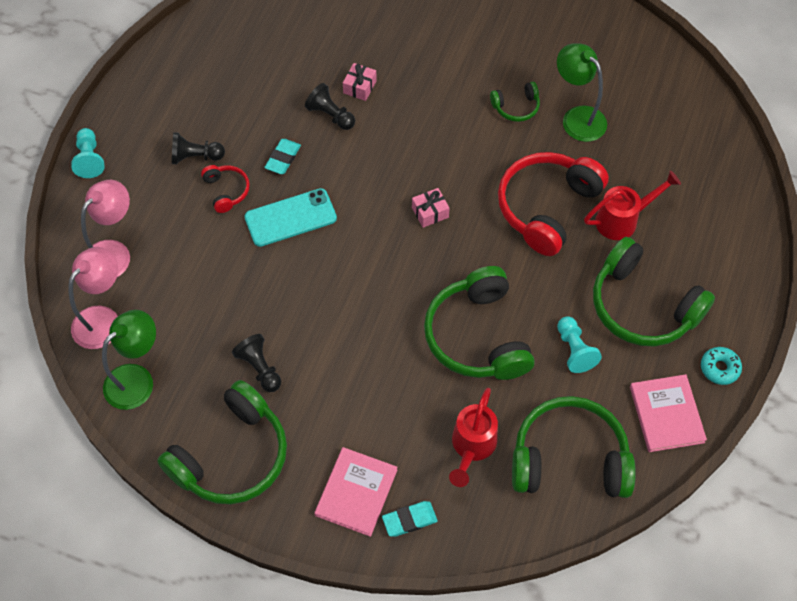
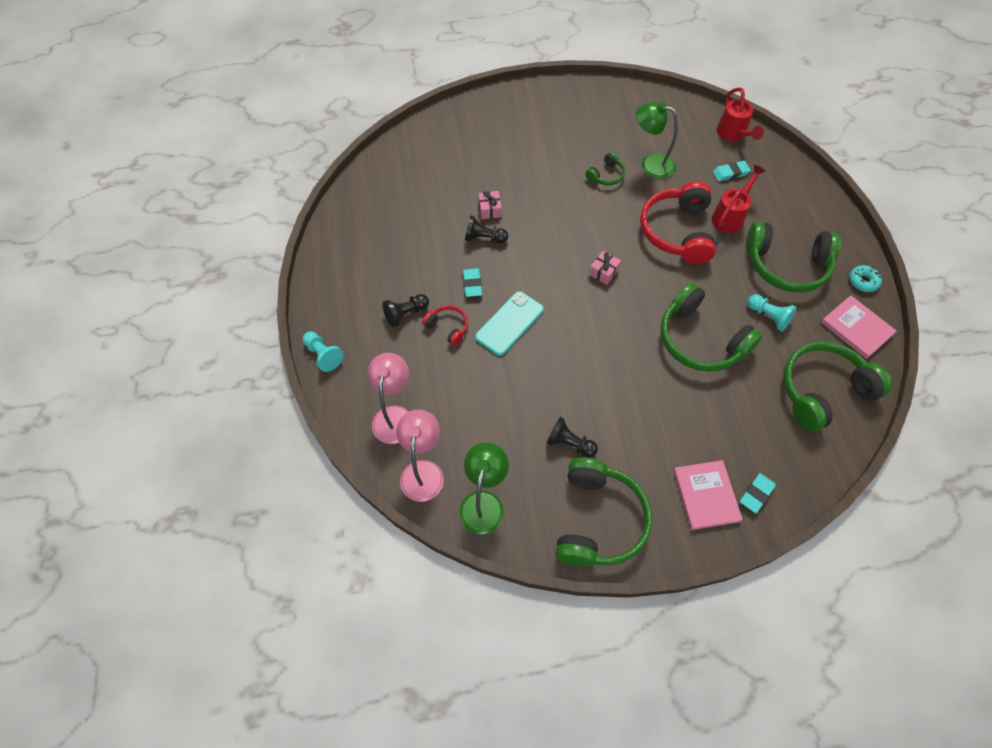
camera: 30 degrees left, 0 degrees up
(471, 447) = (756, 418): red watering can -> red watering can (733, 134)
(664, 171) = (730, 173): none -> turquoise eraser

